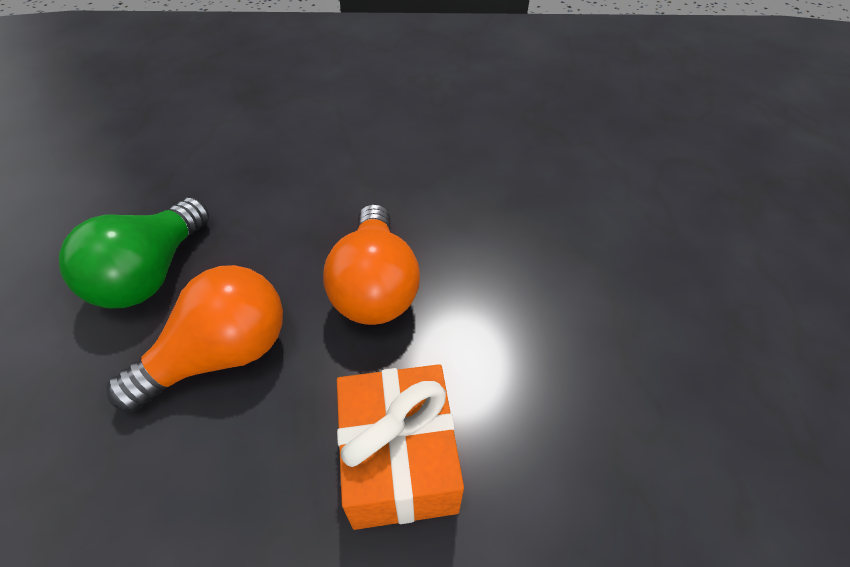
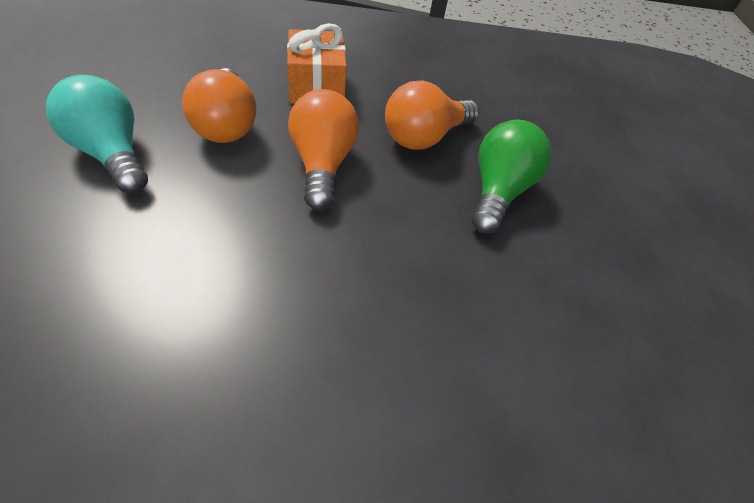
camera: 175 degrees right, 0 degrees up
(518, 337) = (226, 125): none -> orange light bulb
(626, 271) = (112, 153): none -> turquoise light bulb

